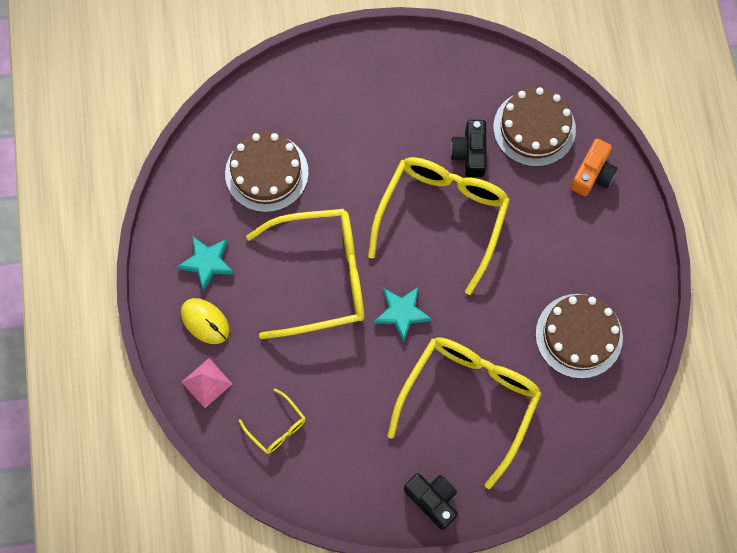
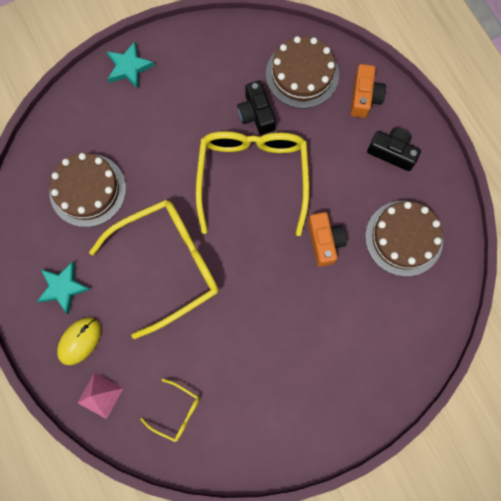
camera: 20 degrees left, 5 degrees up
(205, 321) = (79, 341): yellow mouse -> yellow mouse turned 75 degrees counterclockwise
(402, 313) = (248, 271): turquoise star -> turquoise star (129, 67)
(432, 500) = (334, 426): black camera -> black camera (392, 152)
(469, 400) = (333, 327): yellow glasses -> none
(493, 310) = (324, 241): none -> orange camera

